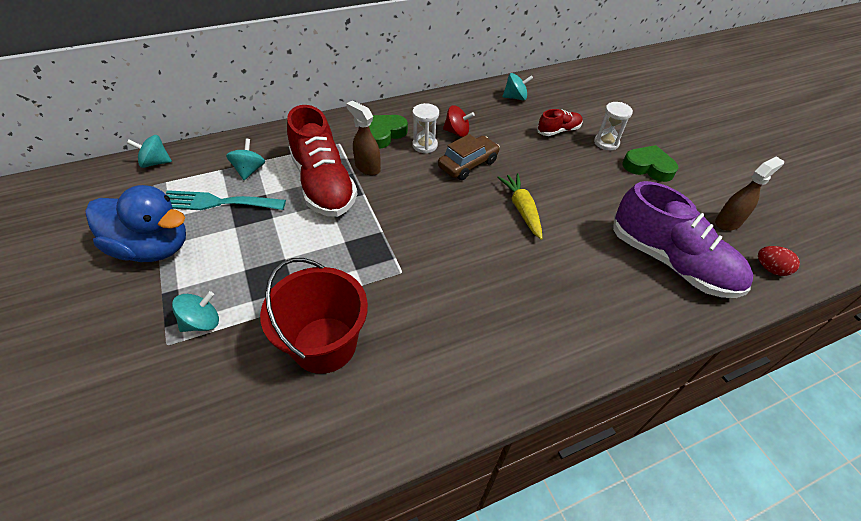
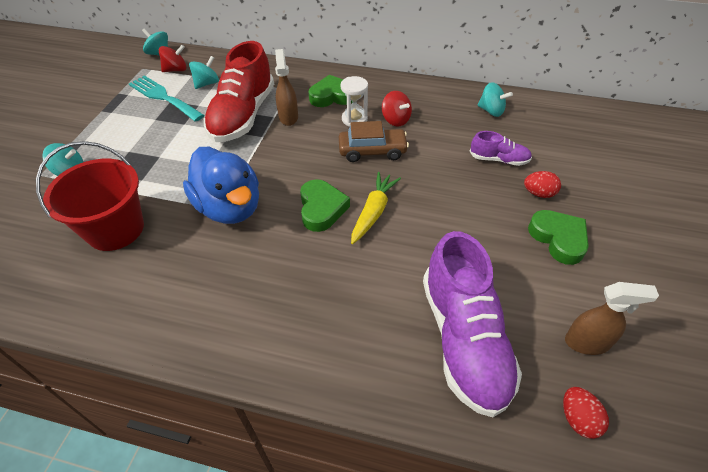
camera: 40 degrees right, 0 degrees up
(153, 248) = (98, 110): blue duck -> blue duck (229, 207)
(197, 171) = (176, 70): none -> red spinning top
(482, 227) = (321, 208): none -> green heart
(558, 131) = (499, 159): red shoe -> purple shoe
(606, 143) = (539, 193): white hourglass -> red egg

